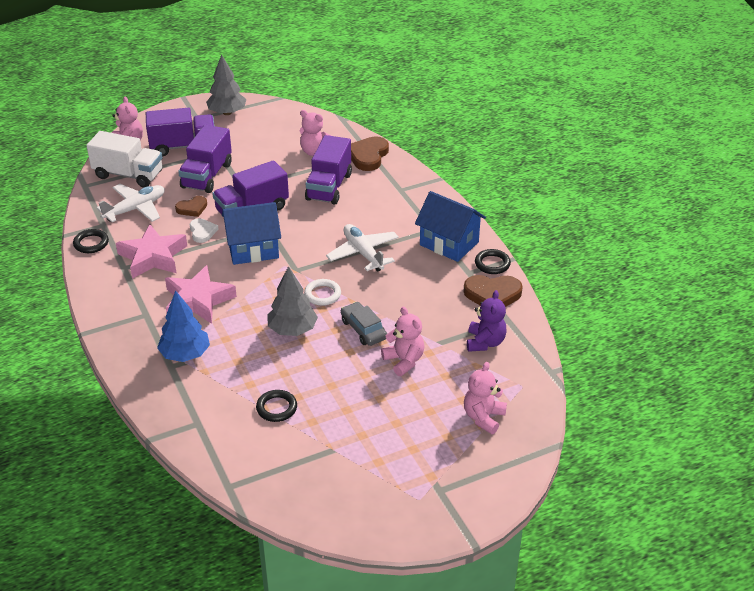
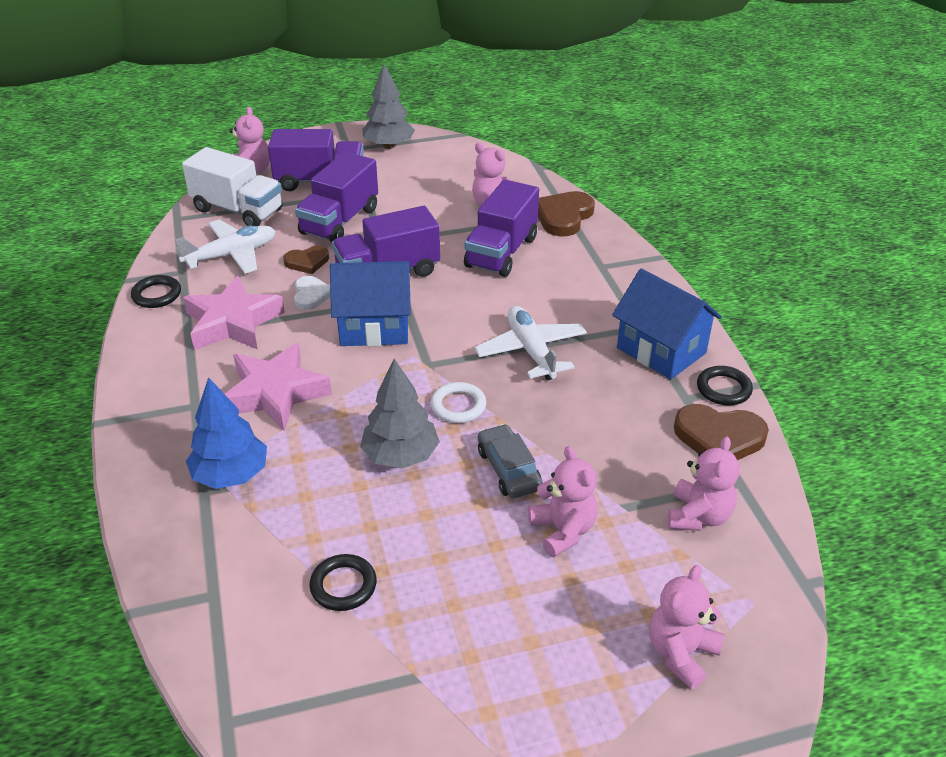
camera: 10 degrees right, 0 degrees up
(485, 342) = (698, 516): purple teddy bear -> pink teddy bear

